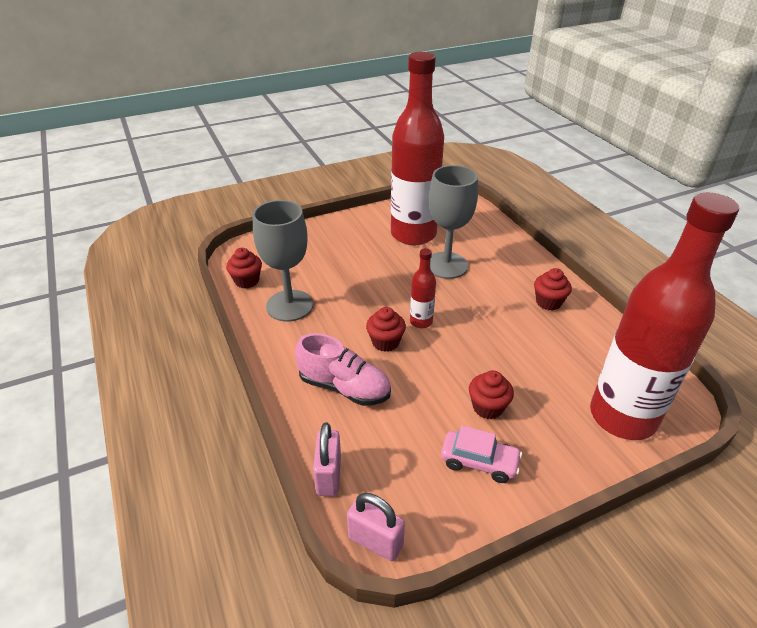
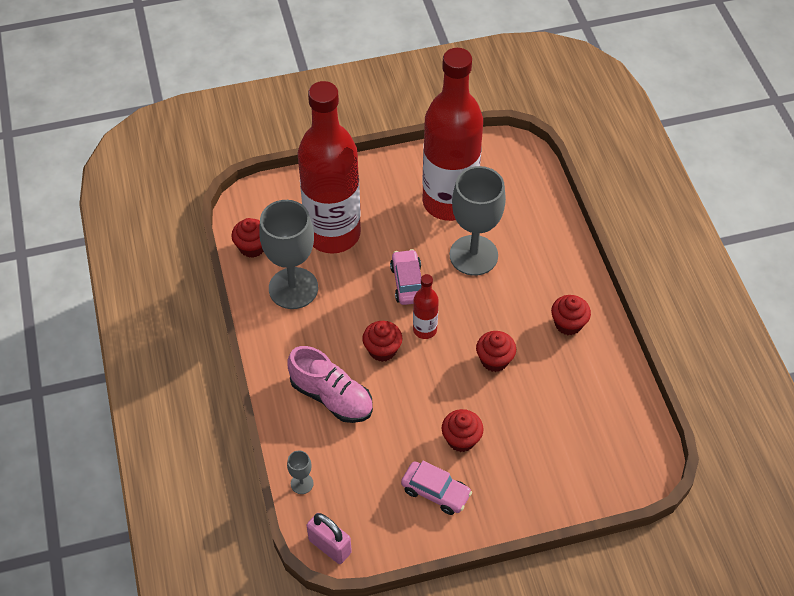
camera: 10 degrees right, 15 degrees up
(328, 476) = (302, 483): pink padlock -> grey goblet
(395, 290) = (408, 283): none -> pink car
(494, 337) = (494, 360): none -> red cupcake
(622, 417) = (585, 469): red bottle -> red bottle (333, 234)

